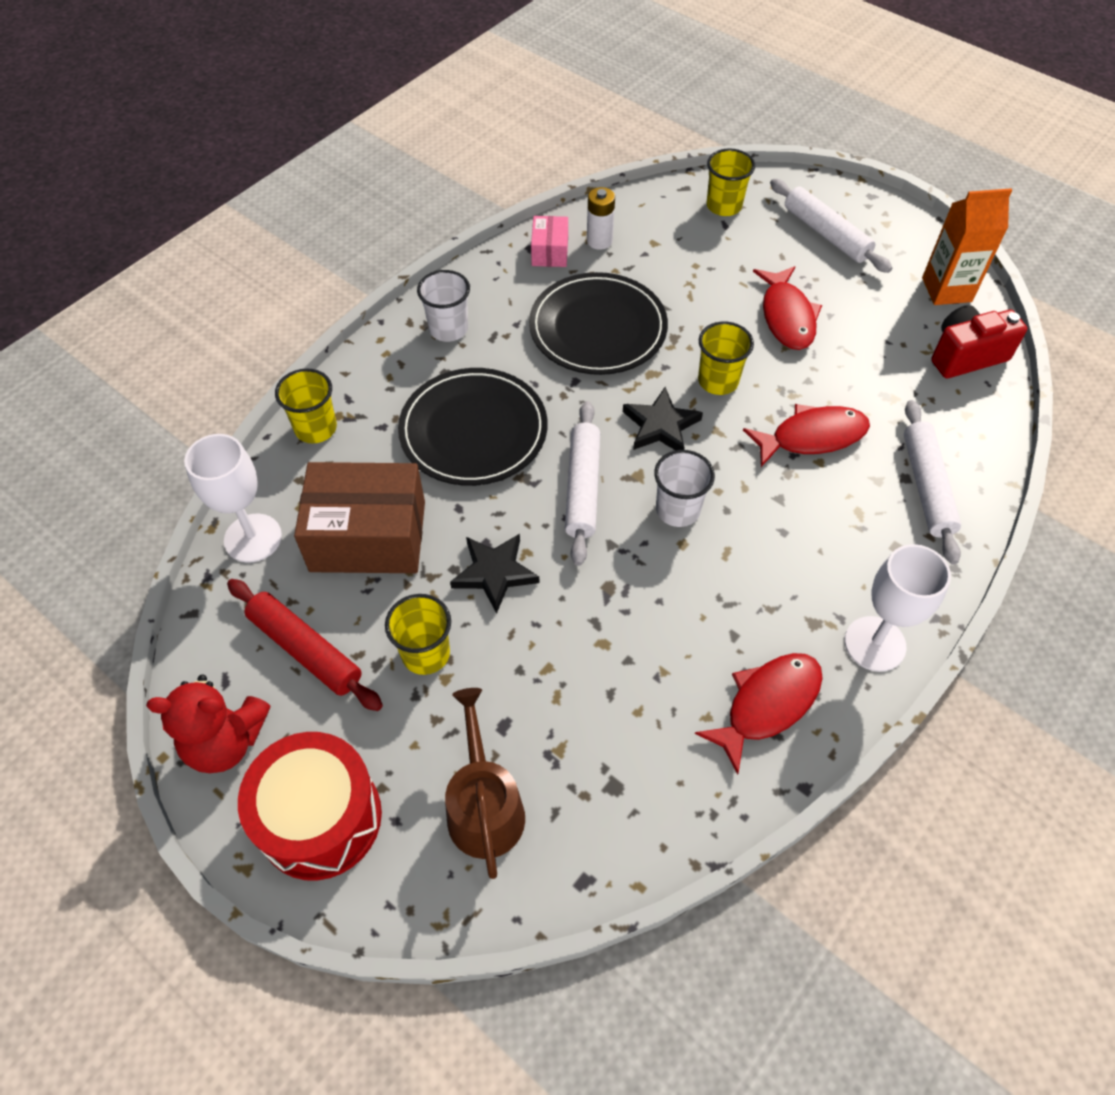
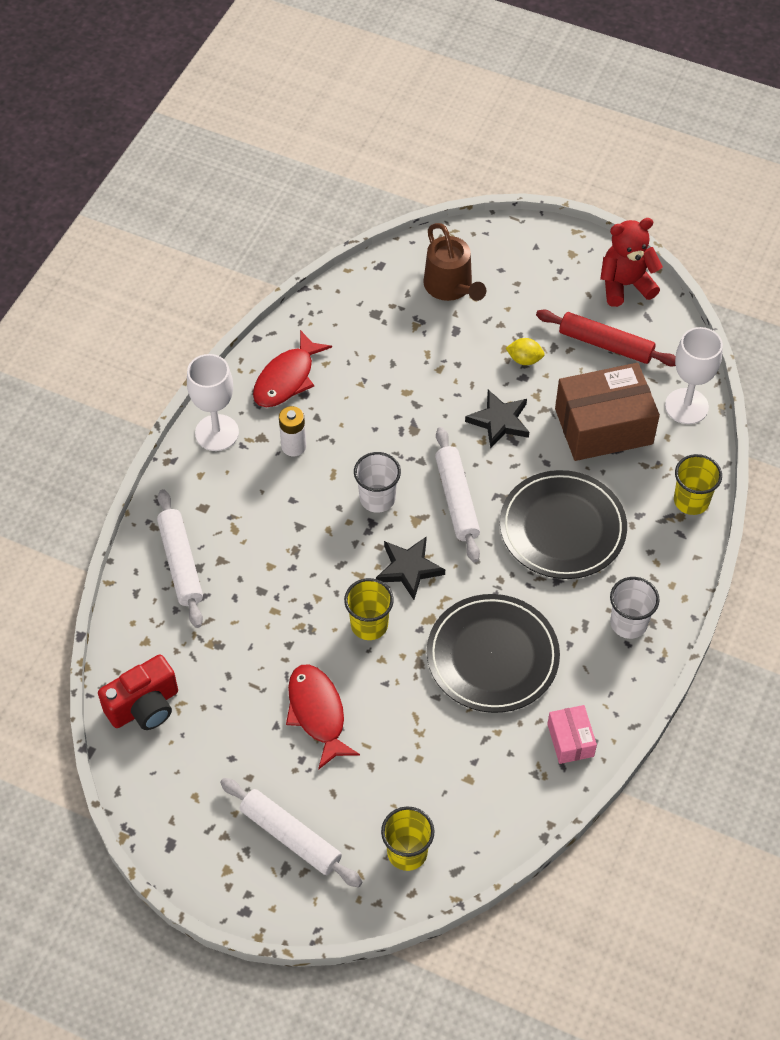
camera: 165 degrees right, 0 degrees up
(320, 818) = (546, 261): red drum -> none
(426, 653) = (524, 359): yellow cup -> yellow lemon
(599, 241) = (525, 767): white battery -> white battery (293, 446)
(812, 437) = (279, 587): red fish -> none
(946, 290) = (161, 786): orange carton -> none

